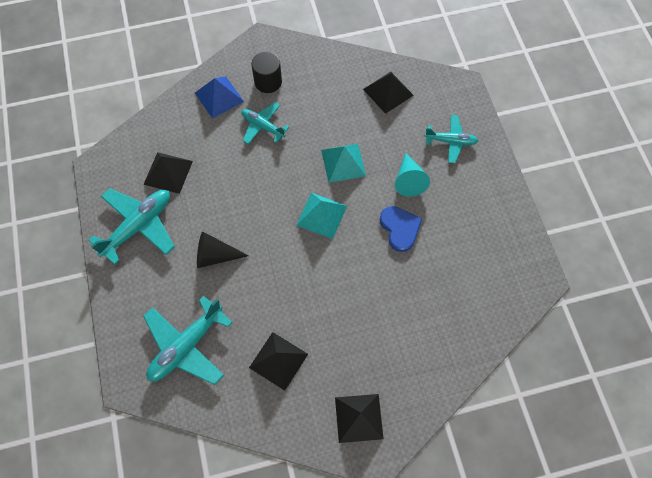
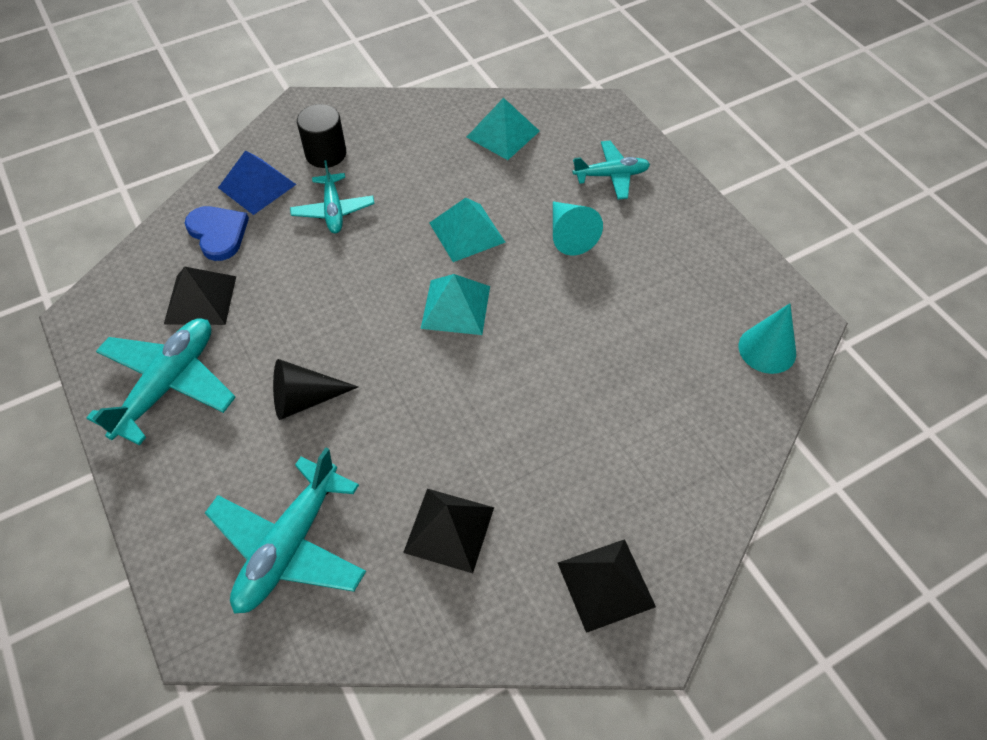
camera: 15 degrees left, 10 degrees down
(263, 126) = (333, 210): turquoise plane -> turquoise plane turned 120 degrees counterclockwise
(388, 92) = (503, 134): black pyramid -> turquoise pyramid
(400, 228) = (578, 299): blue heart -> blue heart (218, 233)
(509, 293) = (767, 349): none -> turquoise cone

